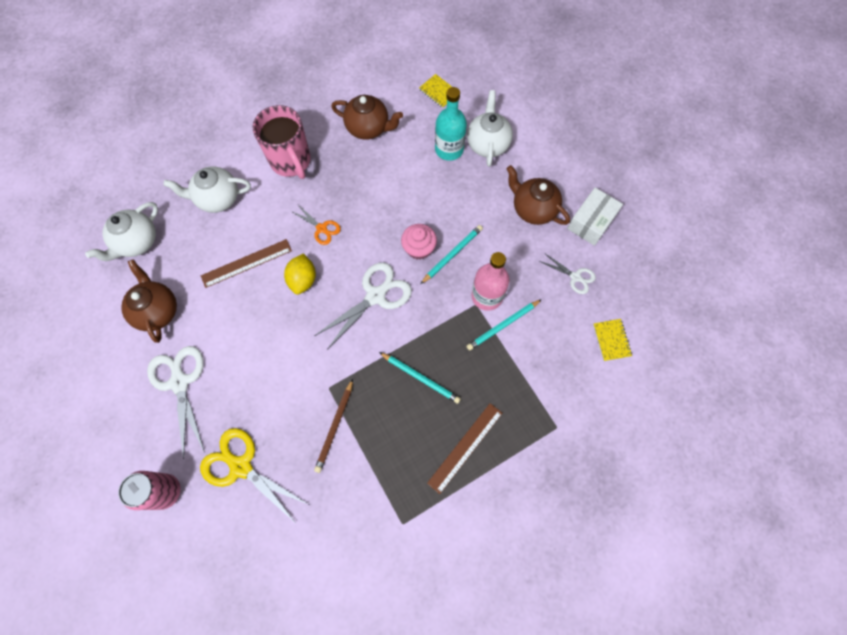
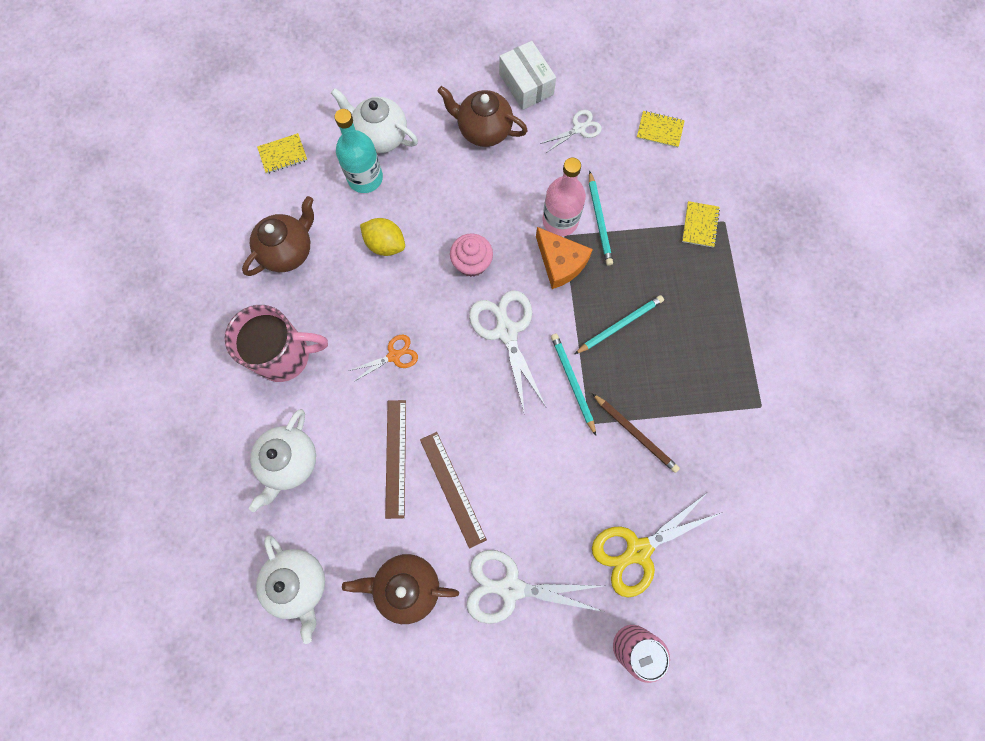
camera: 65 degrees left, 5 degrees up
(303, 280) = (449, 401): yellow lemon -> yellow lemon (385, 244)
(451, 311) = (560, 263): none -> orange cheese
(452, 254) = (496, 232): turquoise pencil -> turquoise pencil (572, 382)
(465, 447) = (709, 314): brown ruler -> brown ruler (452, 489)
(533, 209) = (483, 130): brown teapot -> brown teapot turned 45 degrees clockwise
(542, 408) = (700, 225): none -> yellow notebook

